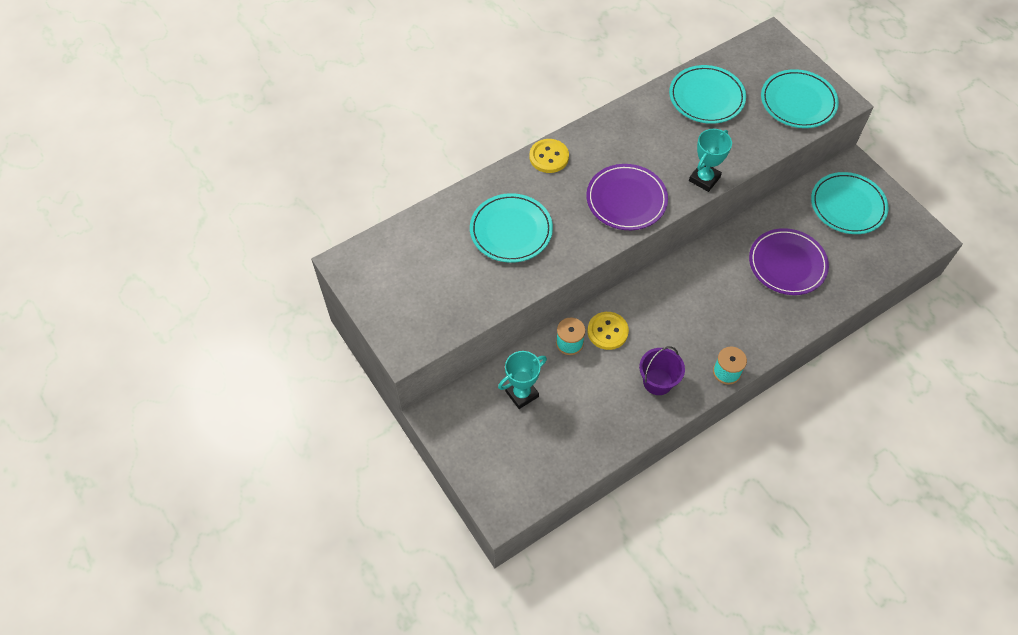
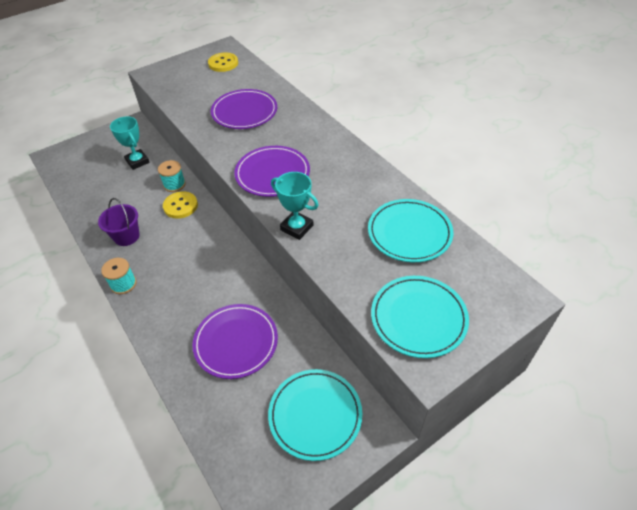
camera: 90 degrees right, 10 degrees down
(511, 230) = (244, 112): turquoise plate -> purple plate
(549, 157) = (320, 128): yellow button -> yellow button (223, 63)

